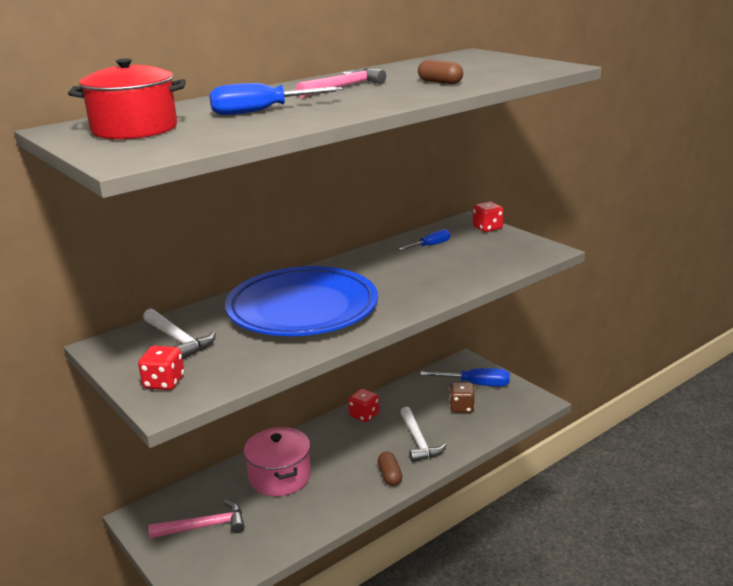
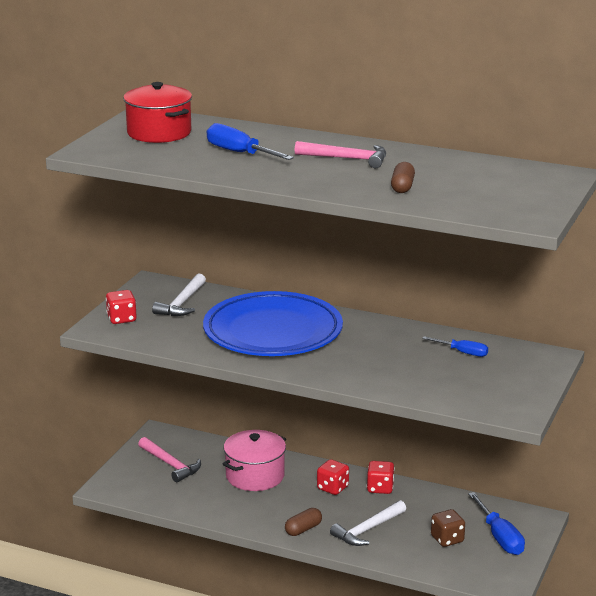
camera: 60 degrees right, 0 degrees up
(487, 228) = (542, 370): red dice -> red dice (332, 488)

